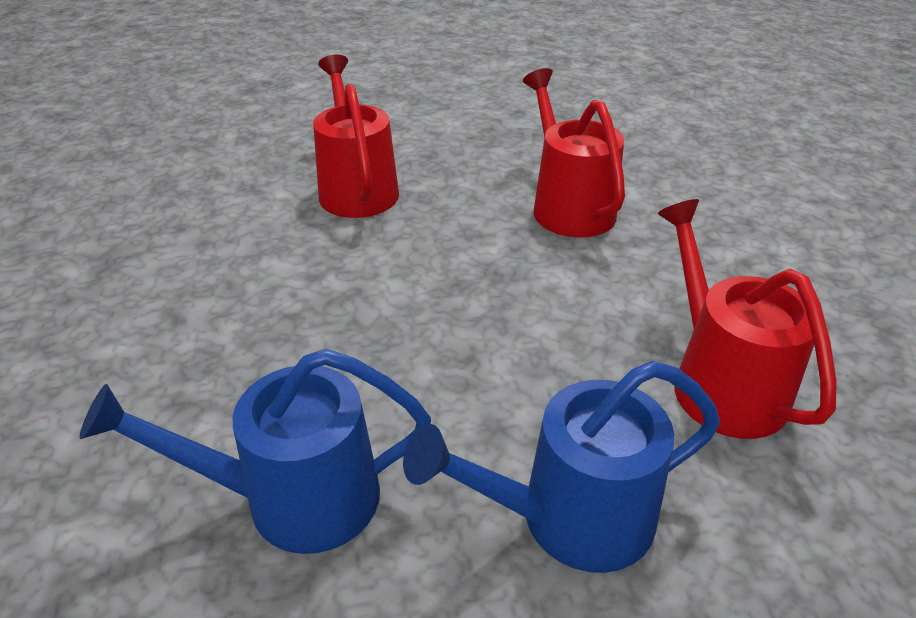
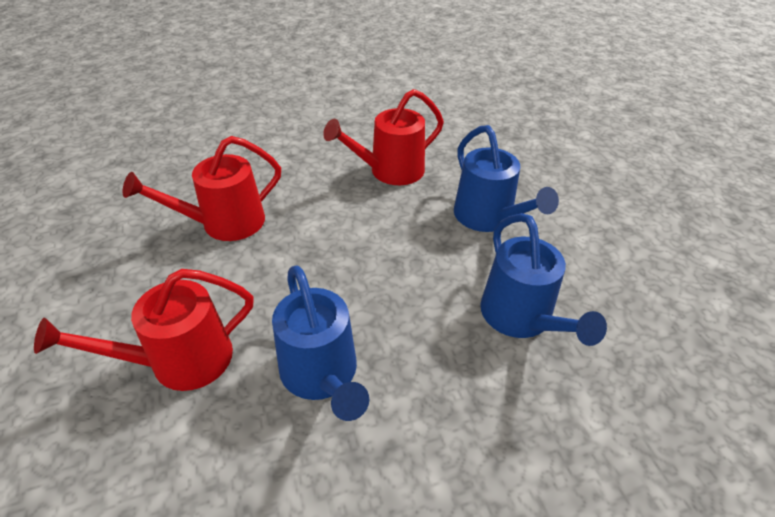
camera: 100 degrees left, 5 degrees up
(293, 276) = (322, 375): none -> blue watering can

